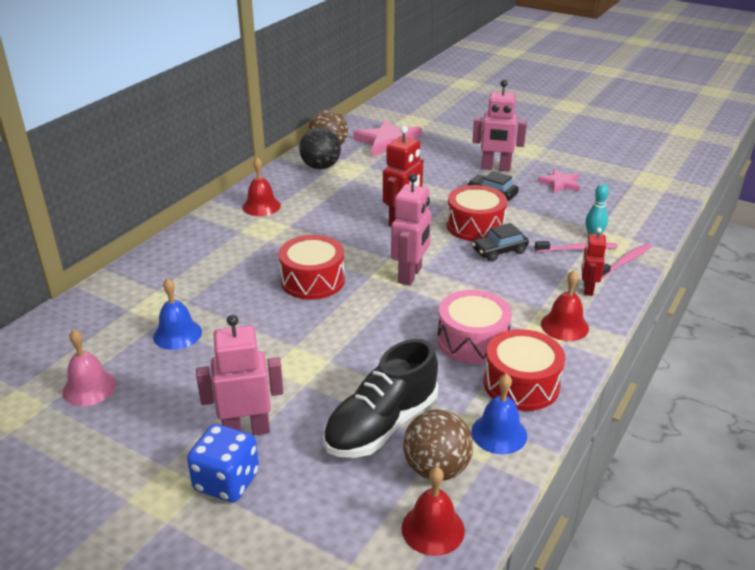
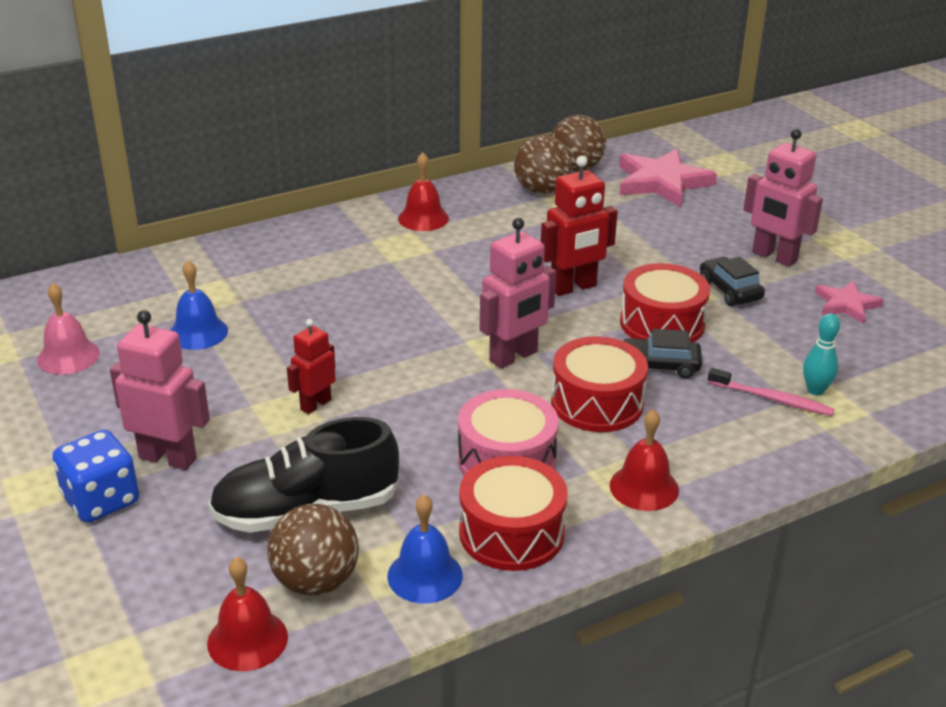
camera: 30 degrees right, 0 degrees up
(313, 280) = (394, 324): red drum -> red drum (597, 403)
(320, 167) = (541, 190): black ball -> brown ball
(587, 289) = (728, 454): red robot -> red robot (315, 404)
(625, 261) = (823, 438): pink toothbrush -> none

